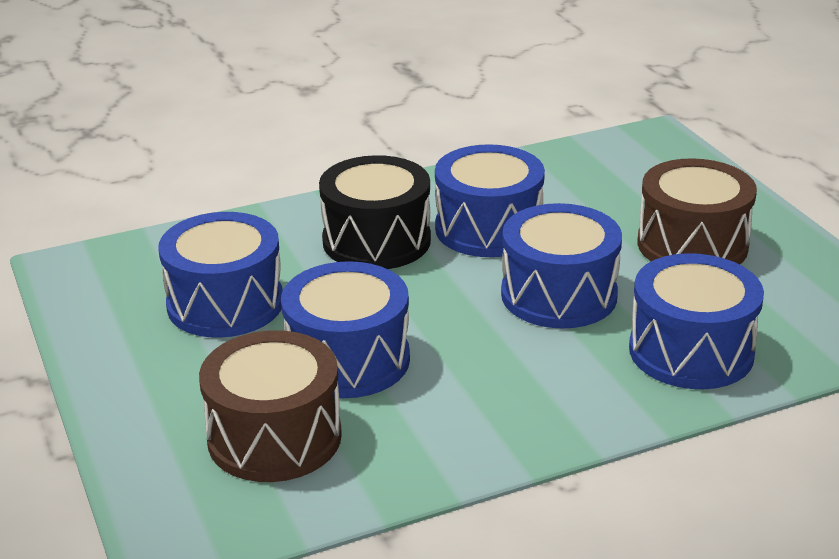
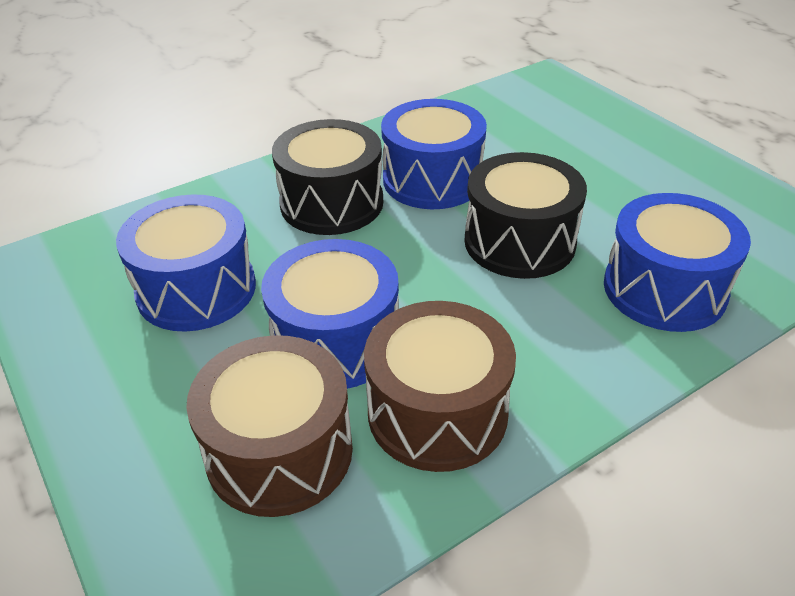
camera: 10 degrees left, 10 degrees up
(559, 295) = (519, 242): blue drum -> black drum
(692, 245) = (619, 177): brown drum -> brown drum (437, 412)

